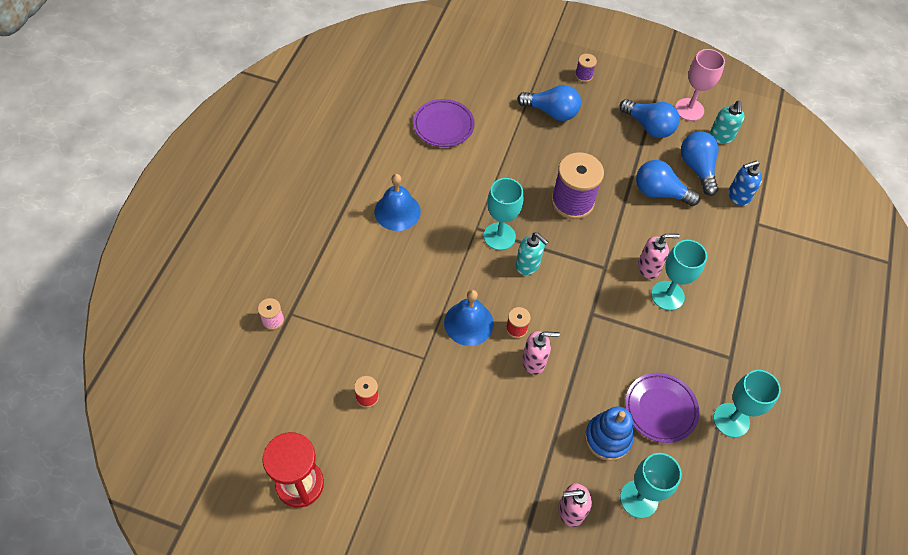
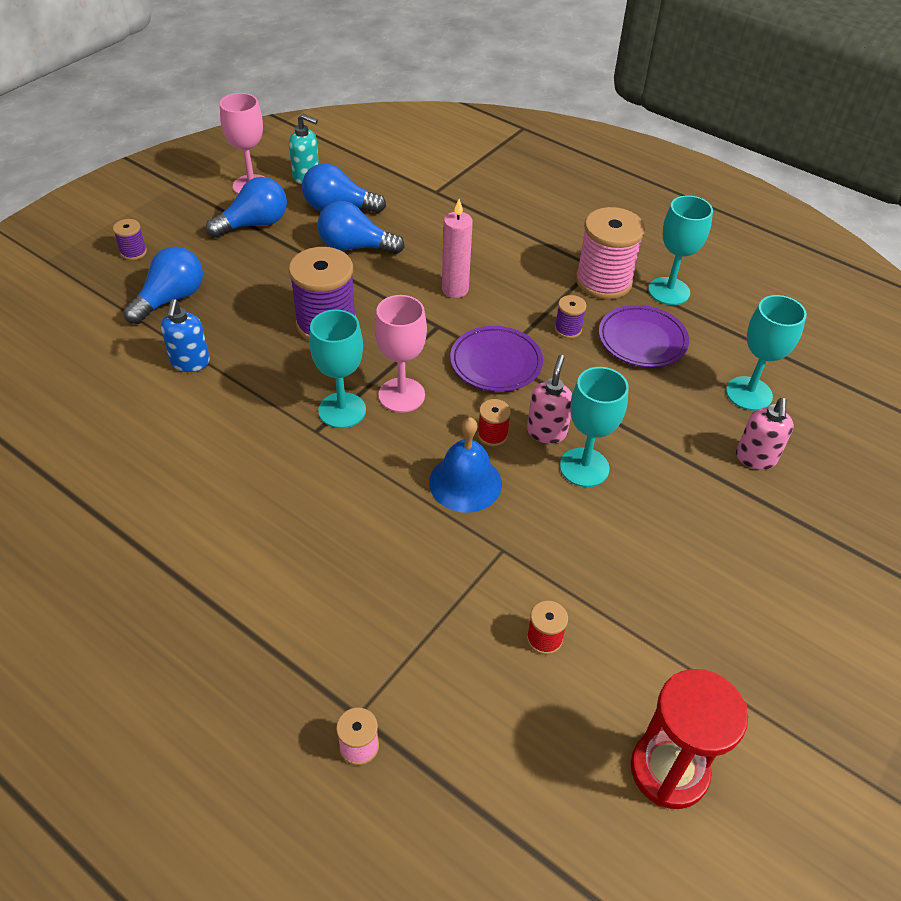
camera: 70 degrees left, 10 degrees down
(397, 211) = (236, 515): blue bell -> none
(443, 125) = (113, 417): purple plate -> purple plate (496, 363)
(528, 265) = (401, 395): turquoise soap dispenser -> pink goblet
(607, 438) = (668, 396): blue stacking toy -> none
(645, 353) = (568, 329): none -> purple spool
(648, 267) = (455, 289): pink soap dispenser -> pink candle
(660, 192) = (355, 247): blue light bulb -> blue light bulb turned 60 degrees clockwise
(667, 295) = (499, 287): turquoise goblet -> turquoise goblet (584, 467)
(715, 368) = (603, 281): none -> pink spool
(738, 196) = (394, 192): blue soap dispenser -> blue soap dispenser (190, 363)

